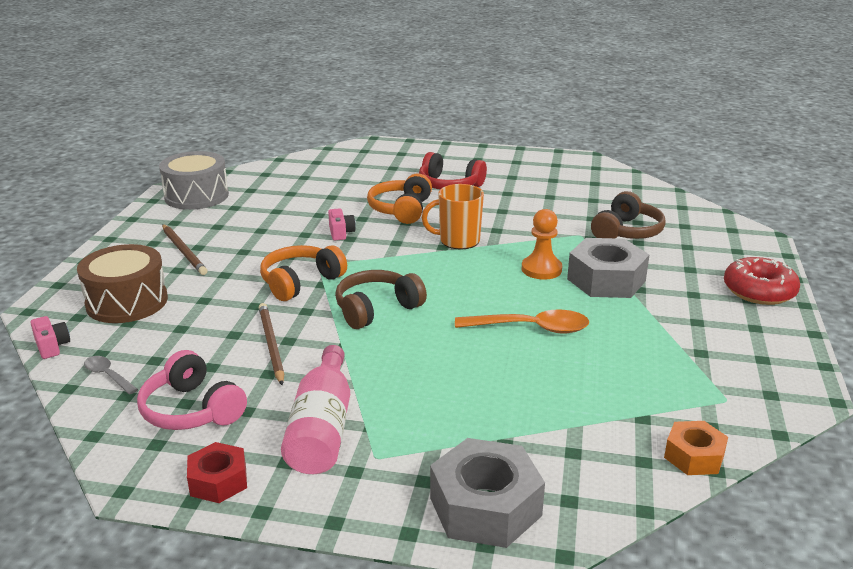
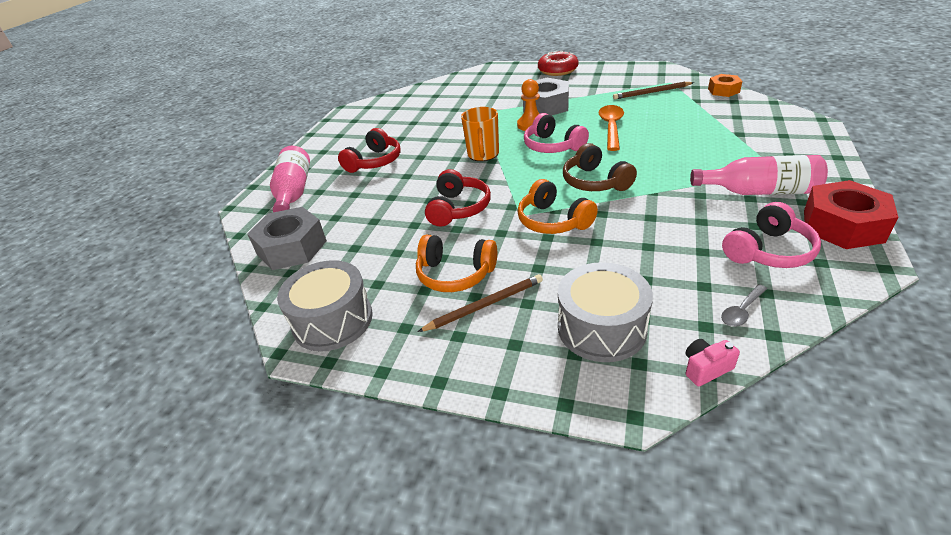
camera: 80 degrees left, 10 degrees up
(127, 302) = (601, 328): brown drum -> grey drum
(218, 481) = (842, 226): red nut -> red nut, size x1.72
(271, 345) = (660, 224): brown pencil -> brown pencil (651, 92)
(341, 233) = (458, 208): pink camera -> red headphones
(393, 157) = (294, 192): none -> pink bottle
(401, 210) = (418, 181): orange headphones -> orange headphones (455, 274)
(475, 284) = (553, 146): none -> pink headphones
(485, 506) = (799, 137): grey nut -> grey nut (292, 248)
(626, 232) = (478, 99): brown headphones -> none

